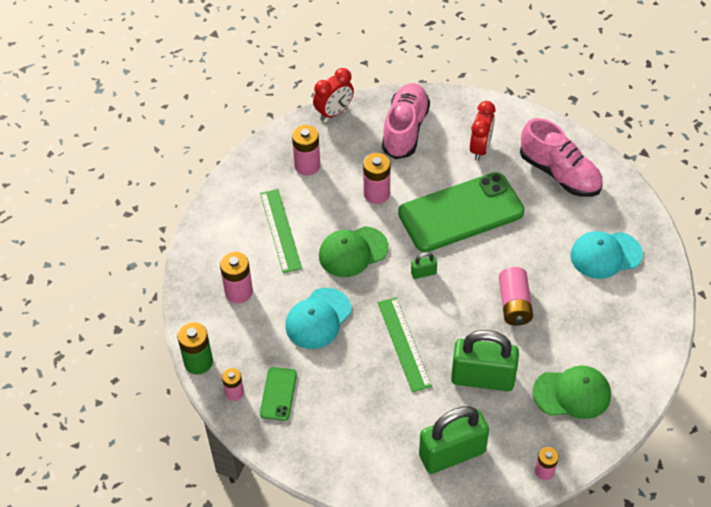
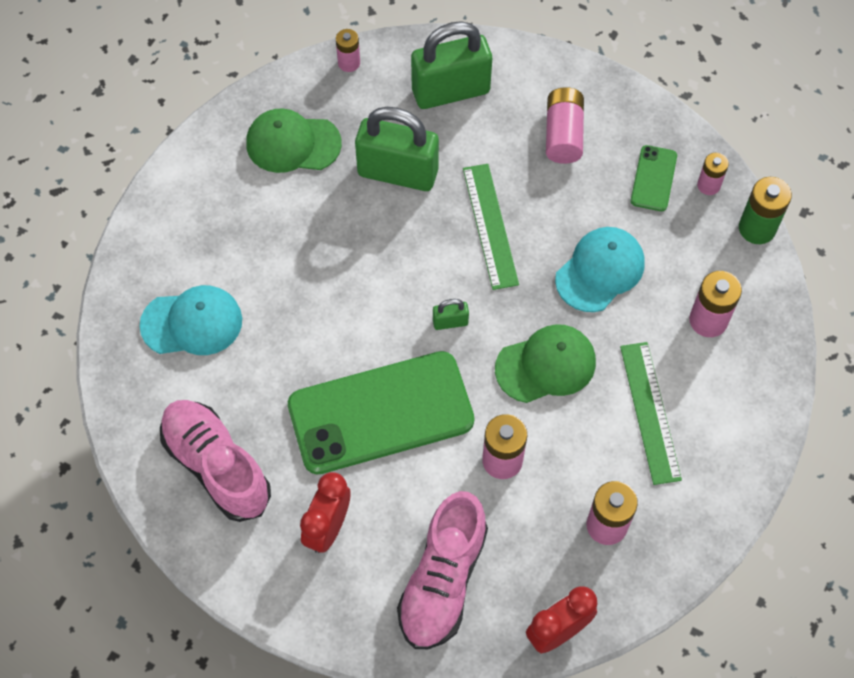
camera: 175 degrees left, 10 degrees up
(514, 304) = (336, 264): pink battery -> pink battery (563, 135)

